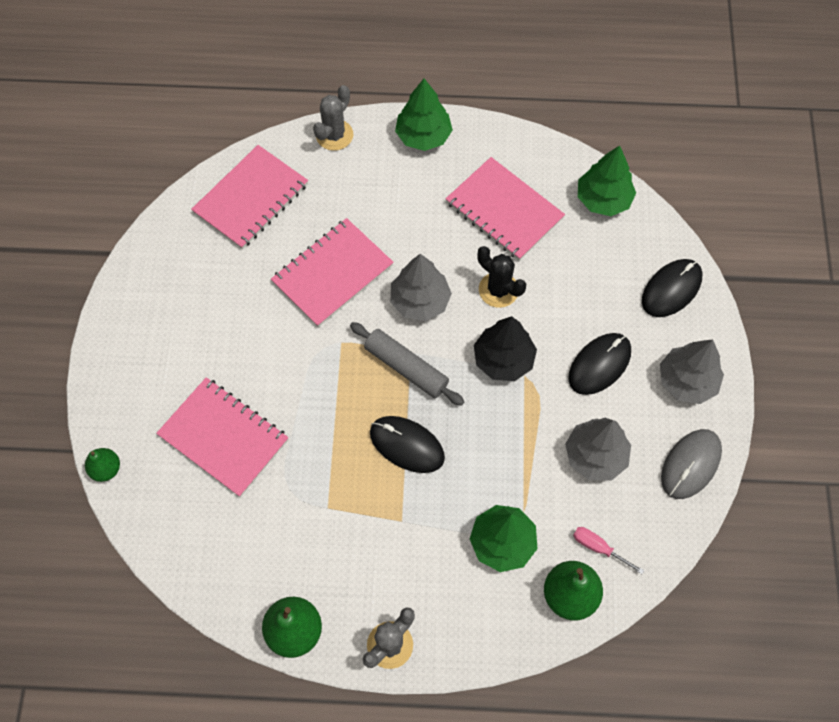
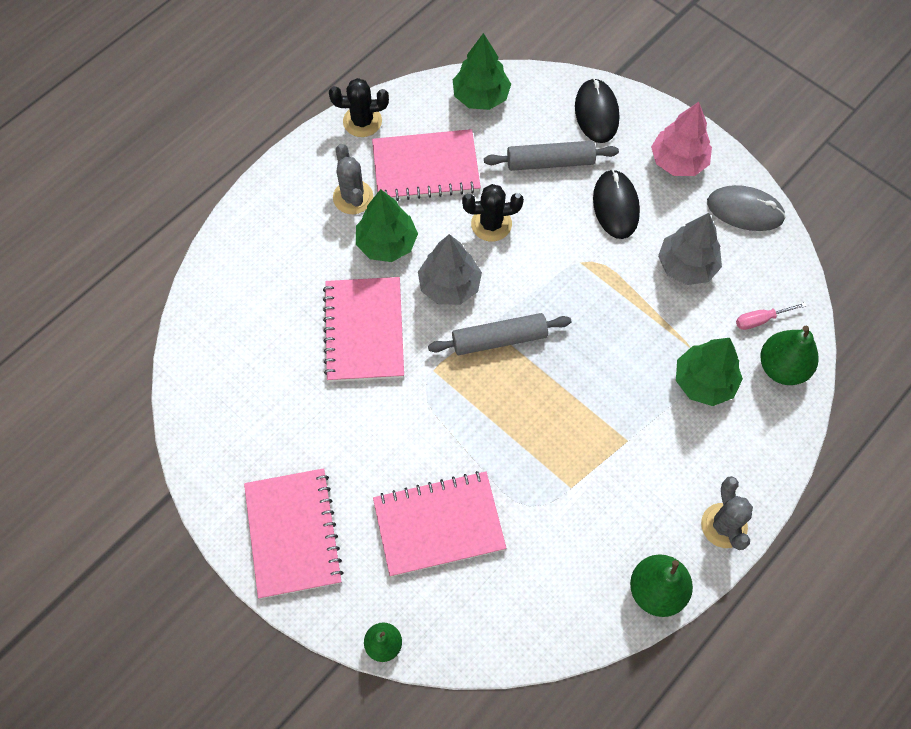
camera: 50 degrees left, 0 degrees up
(251, 199) = (231, 341): pink notebook -> pink notebook (293, 533)
(334, 135) = (234, 233): grey cactus -> grey cactus (353, 197)
(407, 445) = (566, 388): black mouse -> none
(423, 136) = (302, 171): green tree -> green tree (387, 243)
(502, 140) = (362, 121): none -> black cactus
(503, 359) = (554, 266): black tree -> none
(593, 290) = (550, 162): none -> grey rolling pin
(687, 381) = (678, 161): grey tree -> pink tree
(690, 464) = (745, 210): grey mouse -> grey mouse turned 60 degrees counterclockwise

